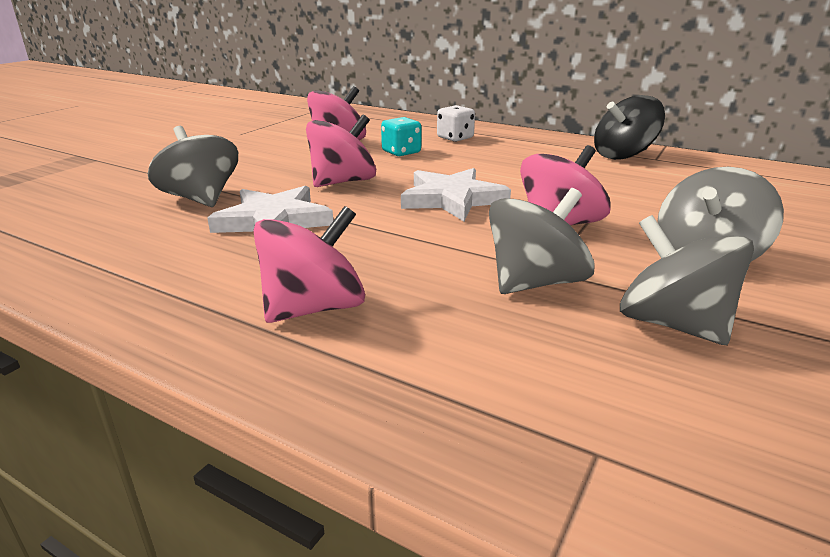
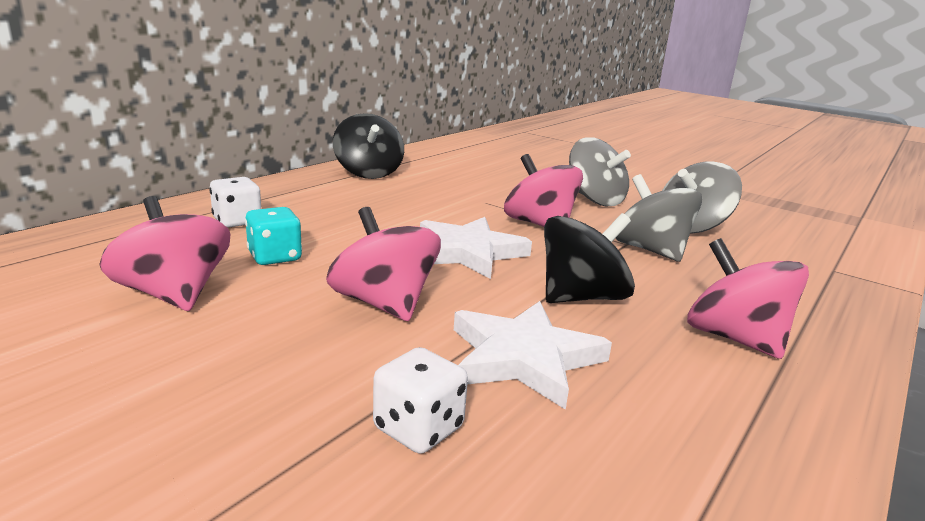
camera: 85 degrees left, 5 degrees down
(201, 199) = (418, 429): grey spinning top -> white dice
(380, 241) = (581, 297): none -> black spinning top

